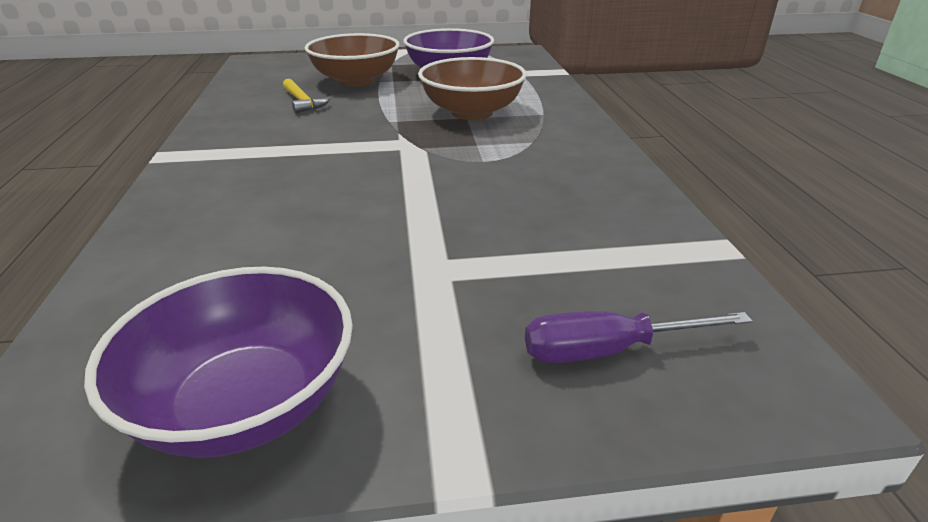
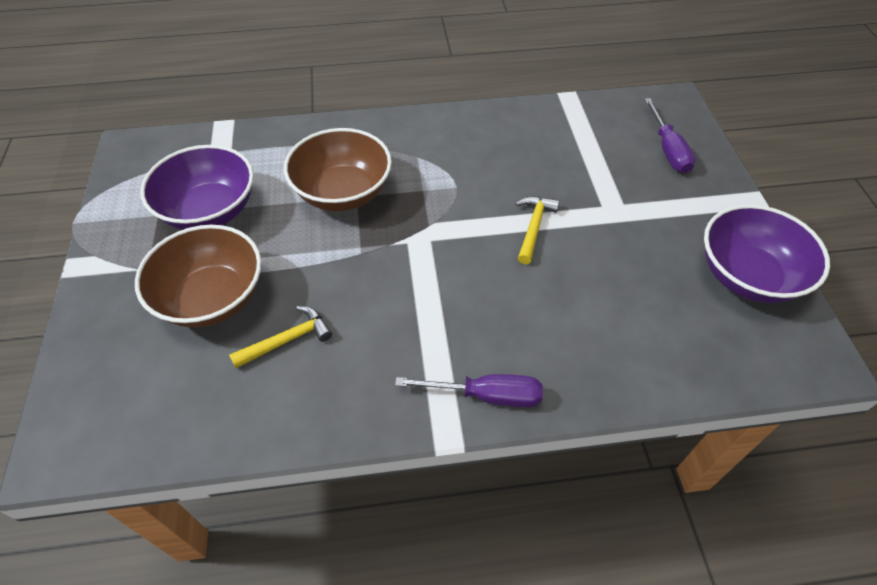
camera: 90 degrees left, 20 degrees up
(190, 171) = (486, 395): none -> purple screwdriver
(409, 203) = (533, 227): none -> yellow hammer

